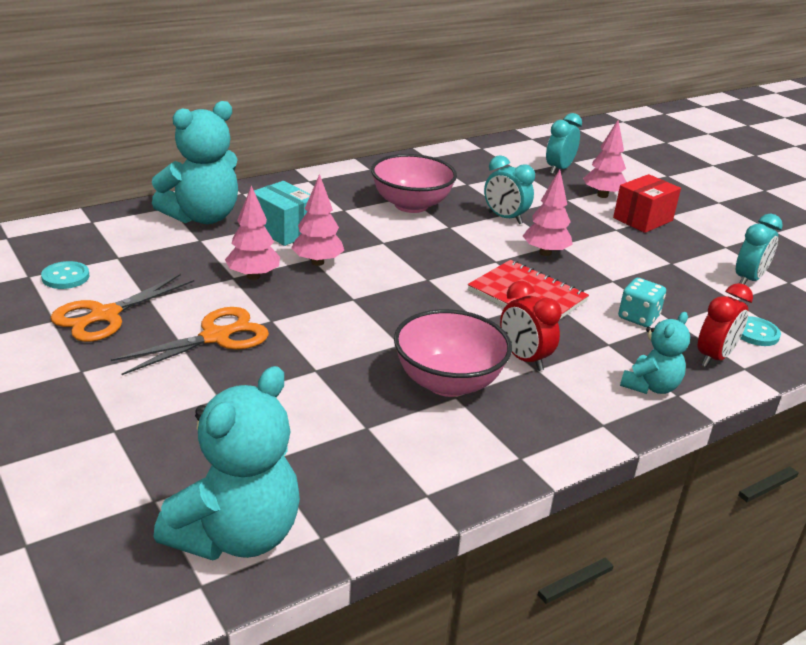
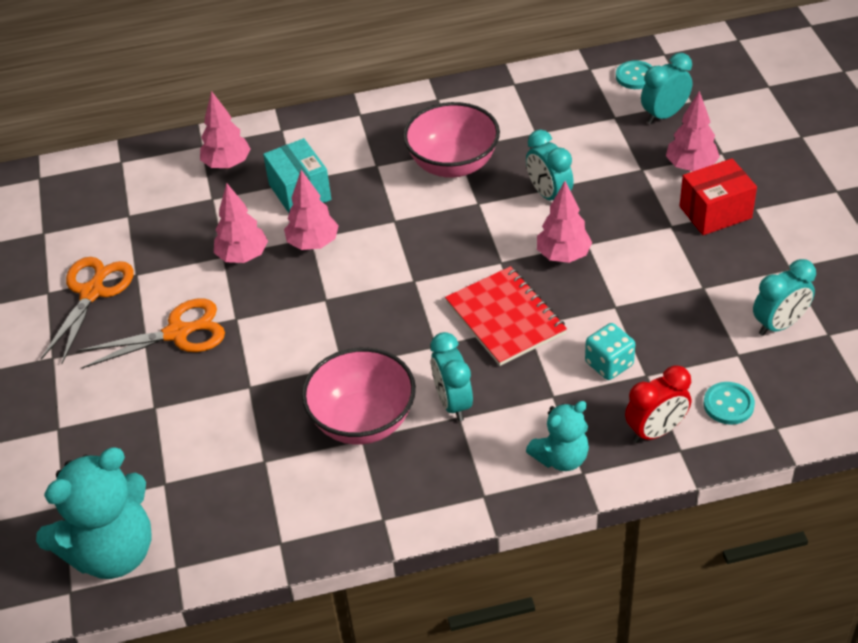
camera: 25 degrees right, 15 degrees up
(65, 277) = (74, 238): turquoise button -> turquoise button (635, 76)
(105, 315) = (92, 292): orange scissors -> orange scissors turned 135 degrees clockwise
(202, 217) = (227, 164): turquoise teddy bear -> pink tree
(524, 359) = (453, 403): red clock -> turquoise clock

